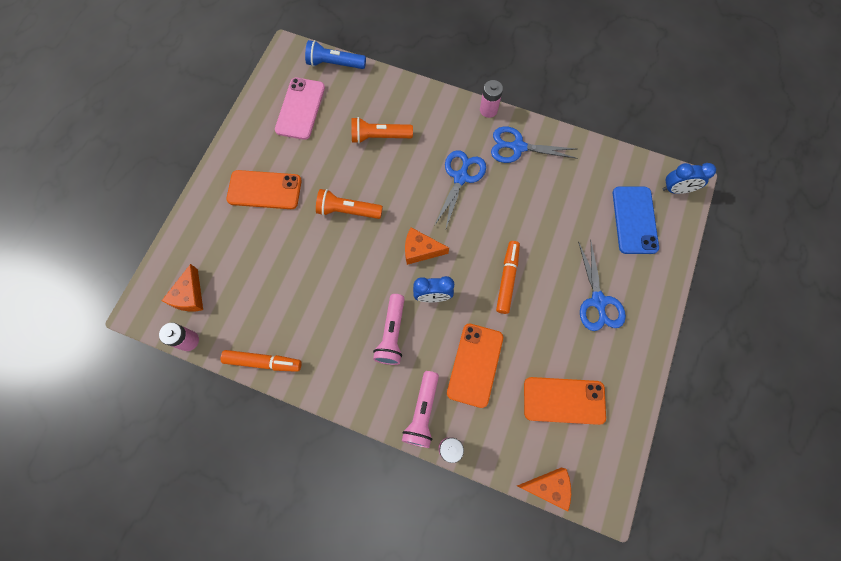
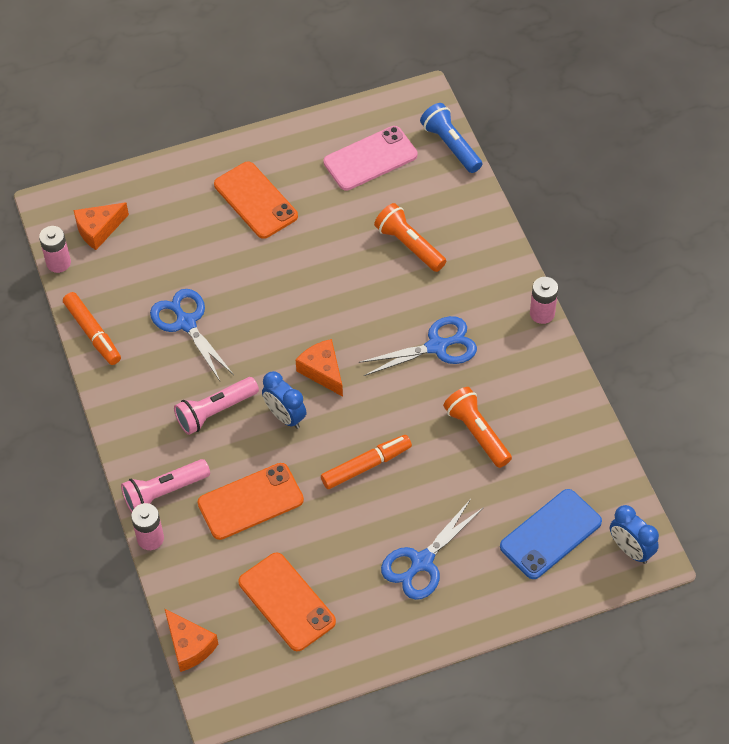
camera: 50 degrees right, 15 degrees down
(348, 210) = (303, 281): orange flashlight -> orange flashlight (477, 433)
(518, 147) = (526, 370): blue scissors -> blue scissors (186, 323)

